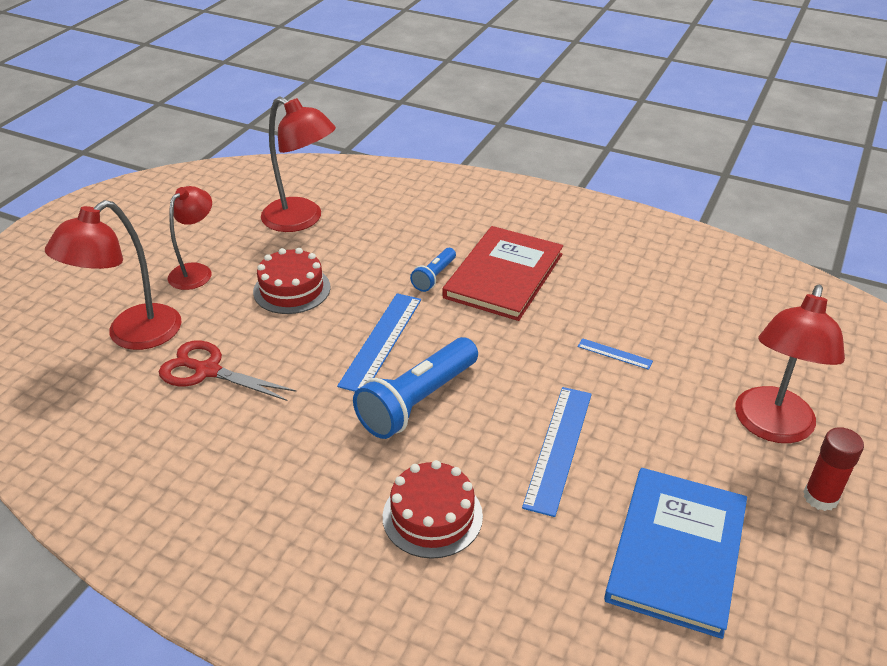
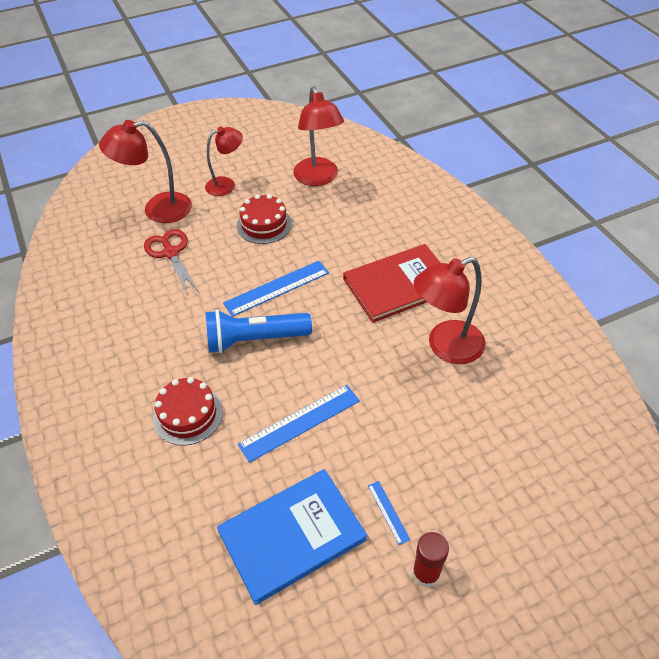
camera: 40 degrees right, 10 degrees up
(434, 277) = (354, 261): blue flashlight -> none
(614, 354) = (407, 383): blue ruler -> blue ruler (388, 512)
(771, 427) = (453, 504): red lamp -> red lamp (445, 347)

